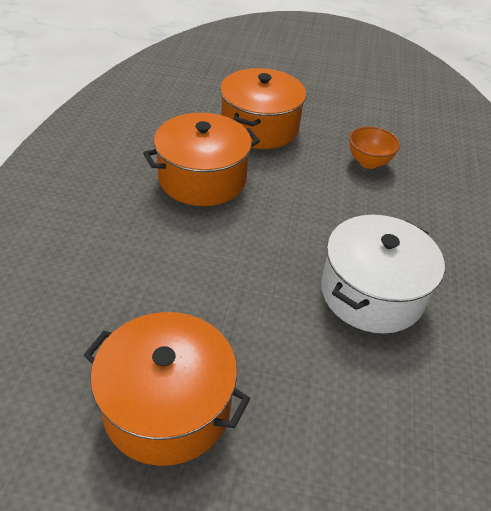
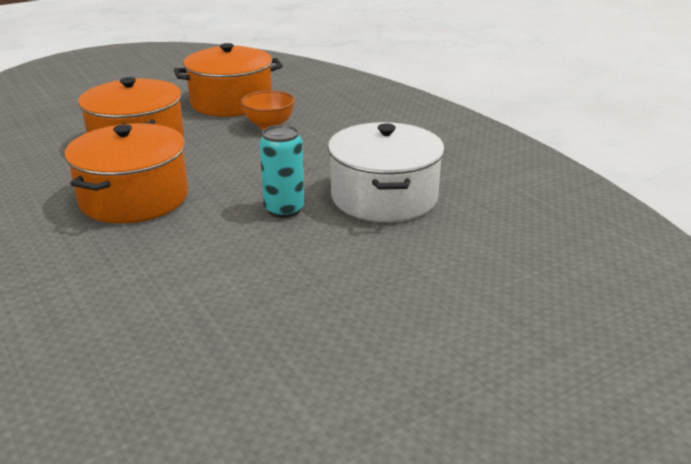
camera: 40 degrees left, 15 degrees down
(167, 406) = (333, 349): orange pot -> orange pot (231, 102)
(283, 254) = (284, 210): none -> turquoise can

